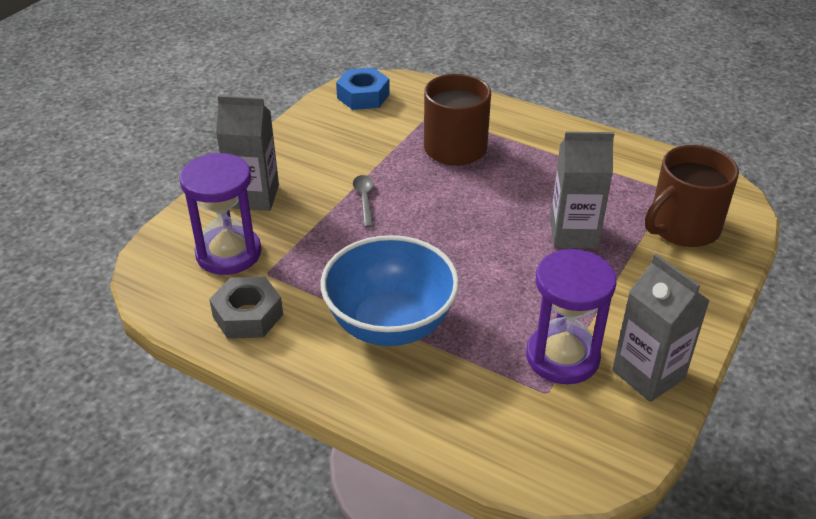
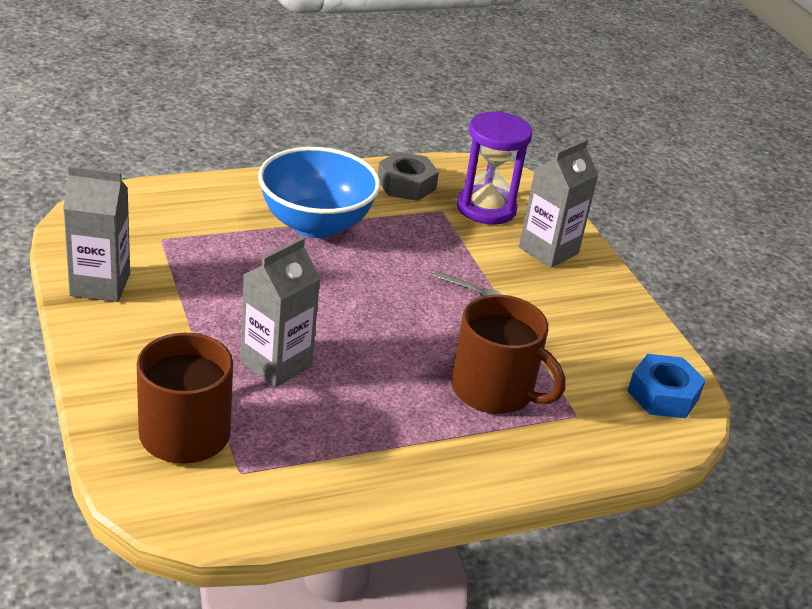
camera: 125 degrees right, 5 degrees down
(562, 357) = (174, 264): purple hourglass -> none

